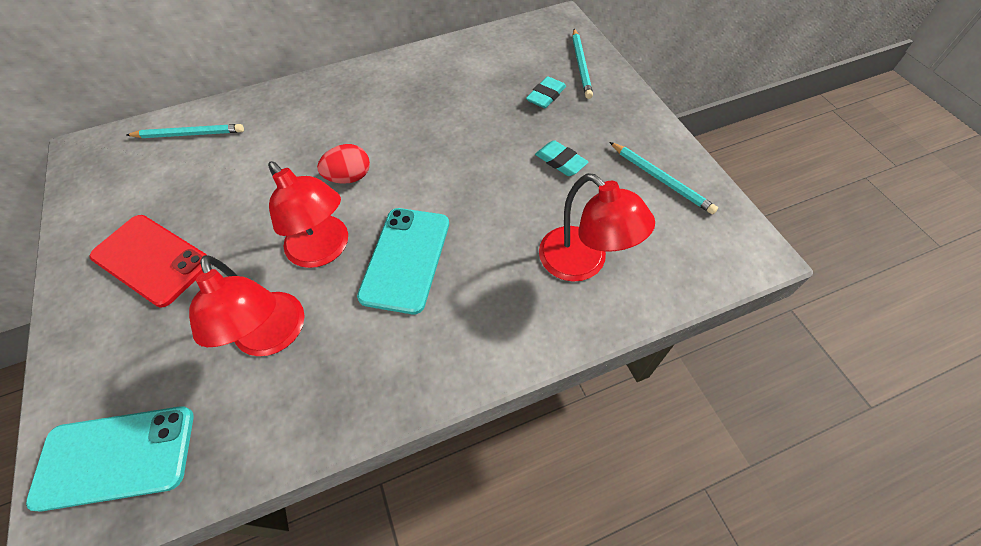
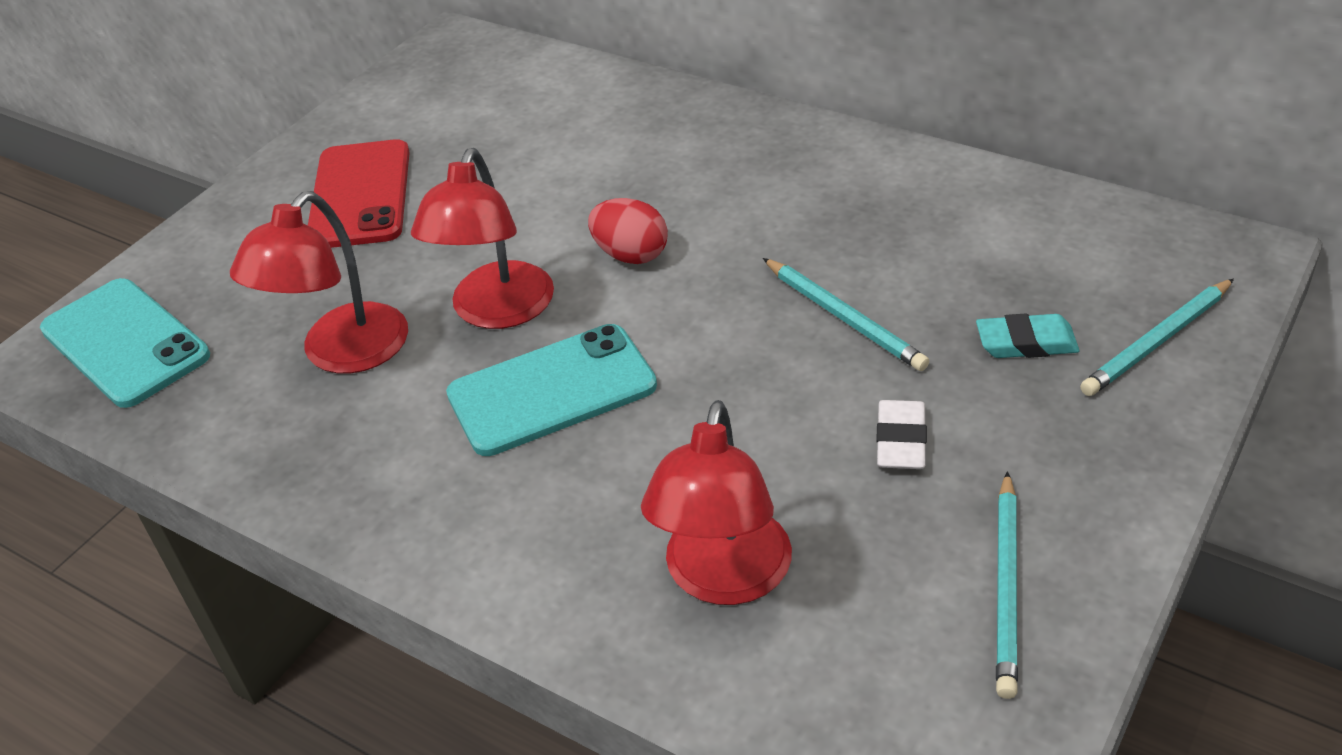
camera: 55 degrees right, 15 degrees down
(189, 134) = (555, 89): turquoise pencil -> turquoise pencil (844, 317)
(560, 161) = (901, 440): turquoise eraser -> white eraser

